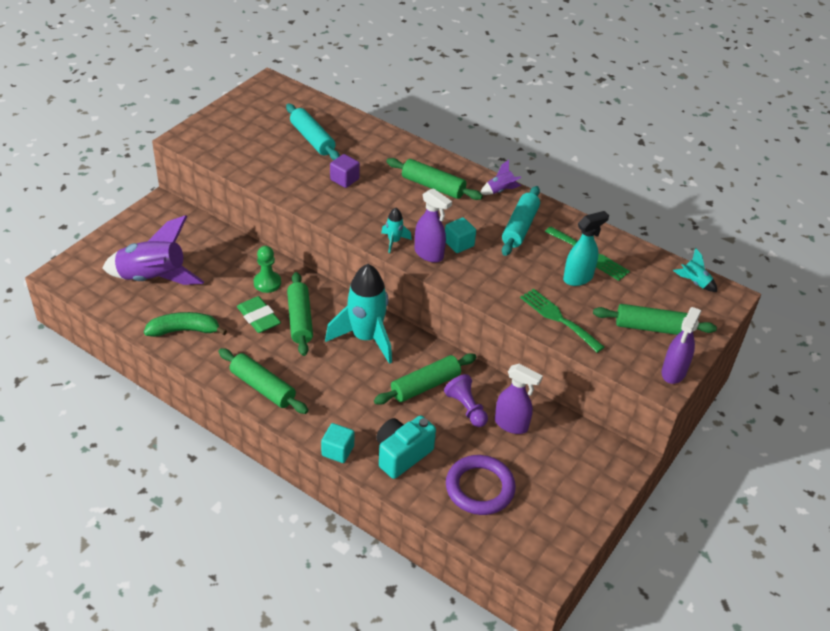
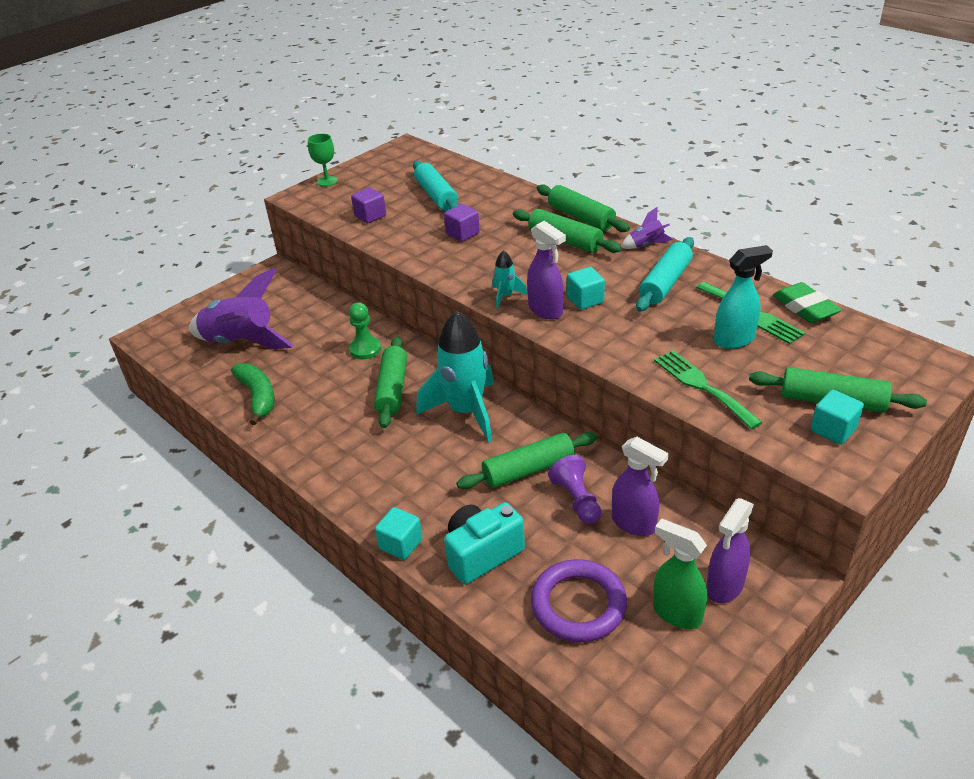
camera: 15 degrees right, 5 degrees down
(184, 330) = (258, 397): green banana -> green banana turned 60 degrees clockwise
(207, 121) = (327, 181): none -> green goblet
(258, 160) = (370, 216): none -> purple cube
(258, 318) = (345, 386): green eraser -> green eraser (805, 308)
(262, 387) = (329, 463): green rolling pin -> green rolling pin (581, 217)
(549, 489) = (676, 613): none -> green spray bottle
(653, 350) = (833, 429): none -> turquoise cube
(673, 372) = (861, 459): purple spray bottle -> purple spray bottle (724, 586)
(694, 282) = (895, 348): turquoise rocket -> none

